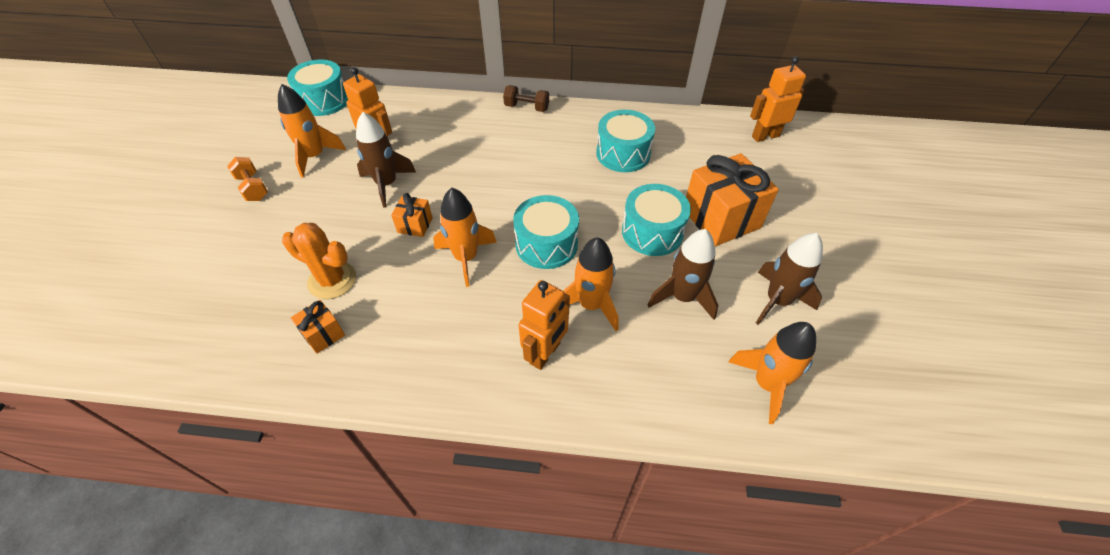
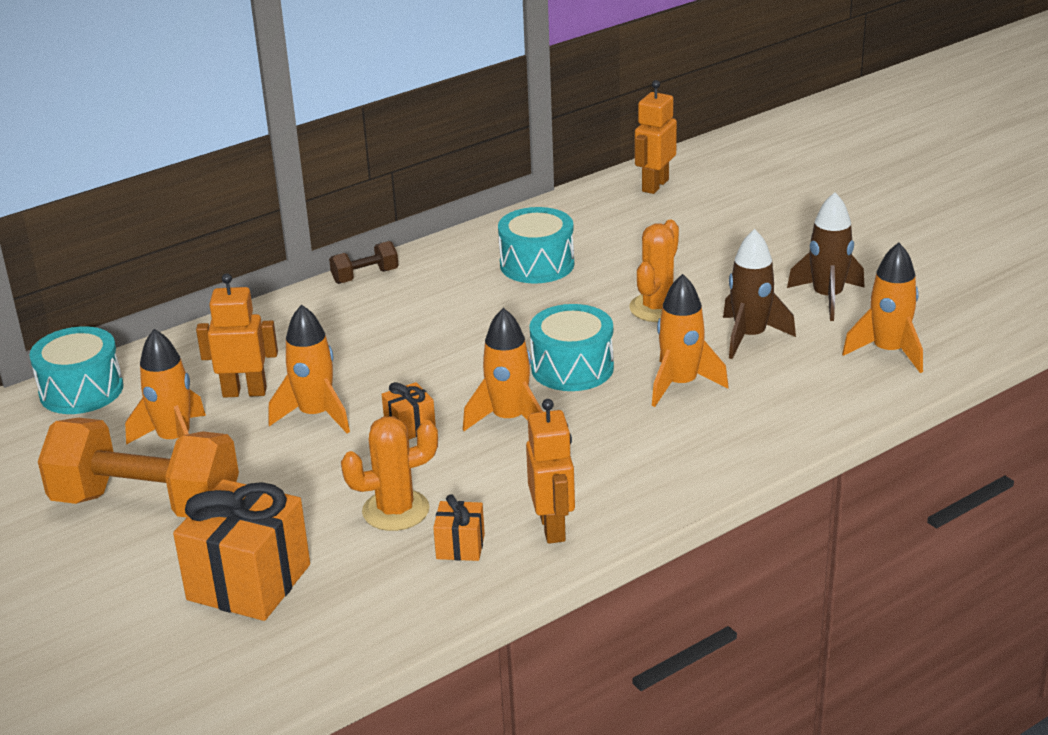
camera: 40 degrees left, 20 degrees down
(253, 188) = (146, 504): orange dumbbell -> orange dumbbell, size x2.29
(387, 184) = (315, 415): brown rocket -> orange rocket
(545, 353) = (691, 435): orange robot -> orange robot (553, 528)
(652, 232) = (657, 308): turquoise drum -> orange cactus
(721, 218) = (704, 267): orange gift -> orange gift (249, 582)

